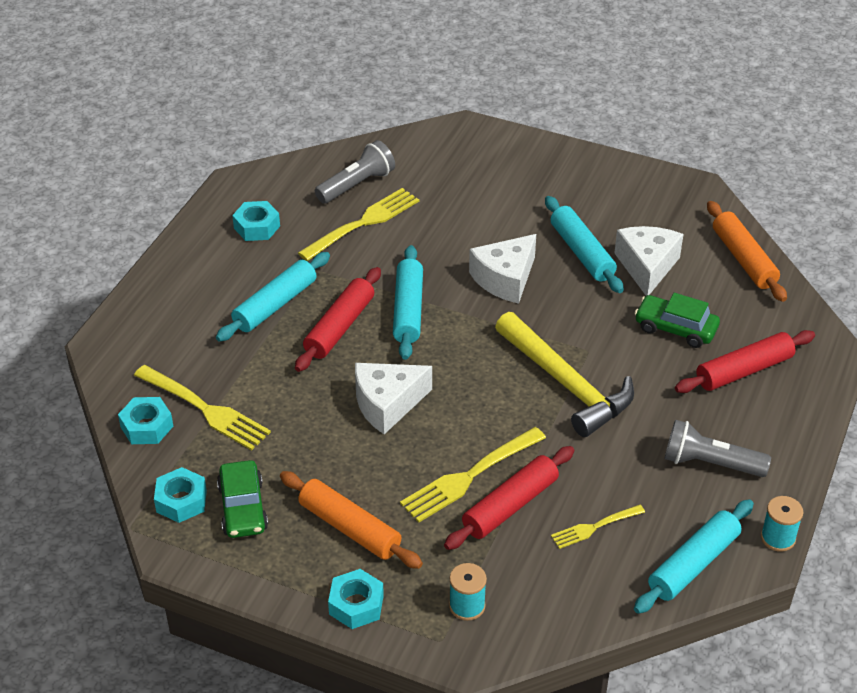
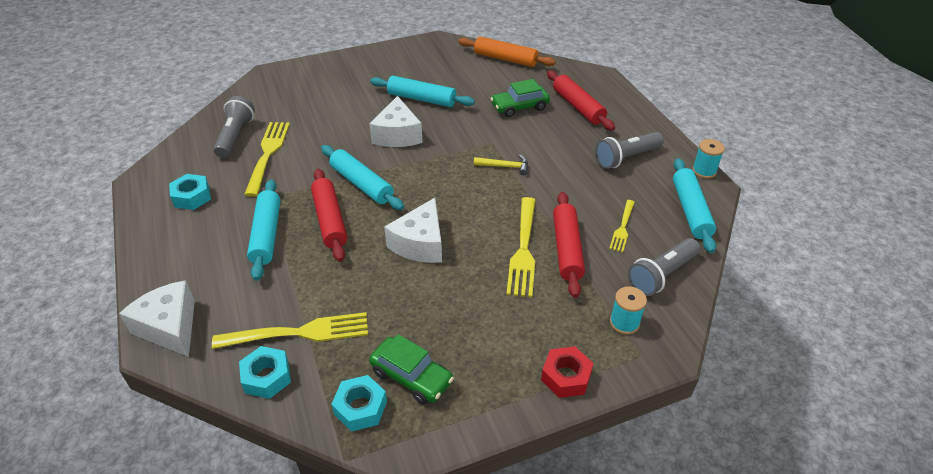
camera: 45 degrees left, 0 degrees up
(349, 528) = (497, 333): orange rolling pin -> none
(356, 605) = (566, 377): turquoise nut -> red nut
(565, 596) = (662, 275): none -> grey flashlight
(566, 384) = (505, 166): yellow hammer -> yellow hammer, size x0.43
(647, 267) = (464, 87): white cheese -> white cheese (170, 327)
(744, 370) = (578, 107): red rolling pin -> red rolling pin turned 45 degrees counterclockwise

